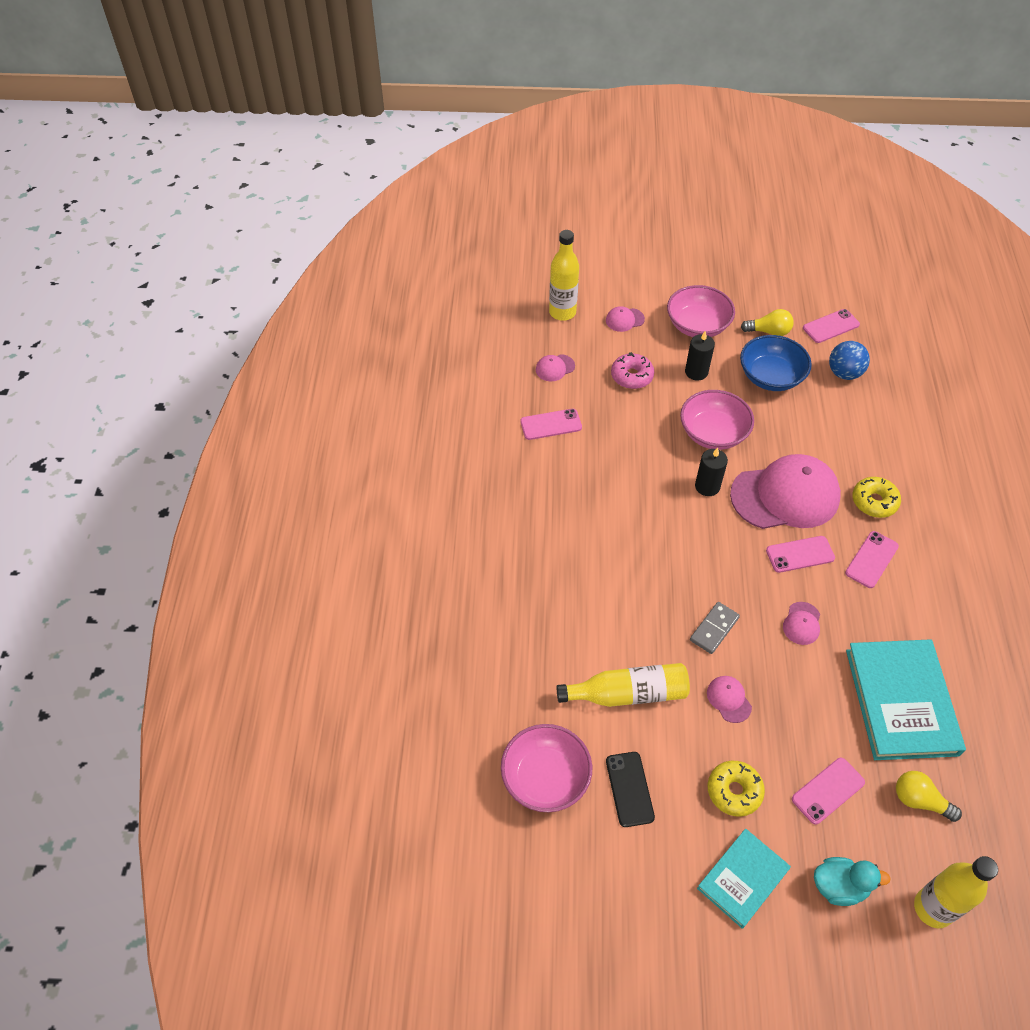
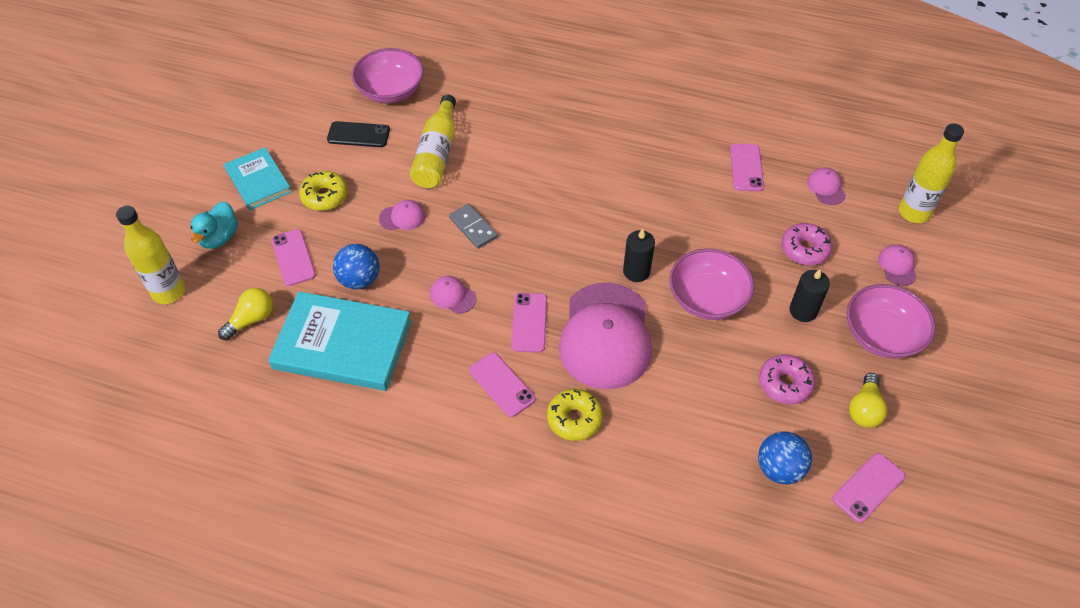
camera: 105 degrees right, 0 degrees up
(770, 377) = (785, 384): blue bowl -> pink donut
(823, 713) = (359, 280): none -> blue ball
(831, 326) = (868, 487): pink phone -> pink phone turned 60 degrees clockwise

